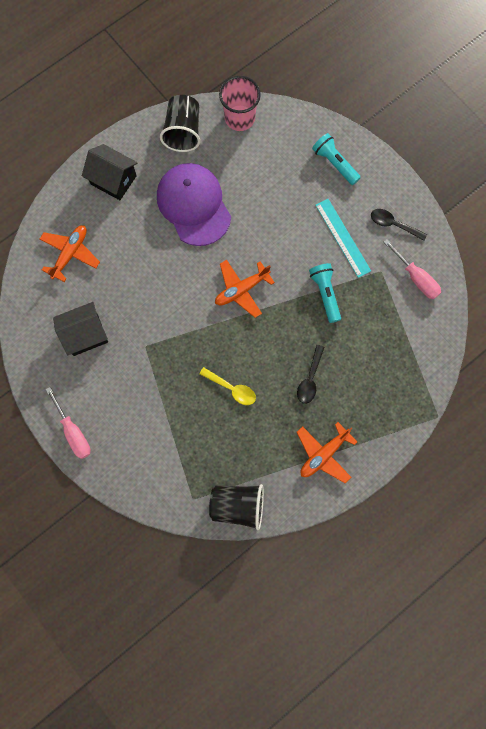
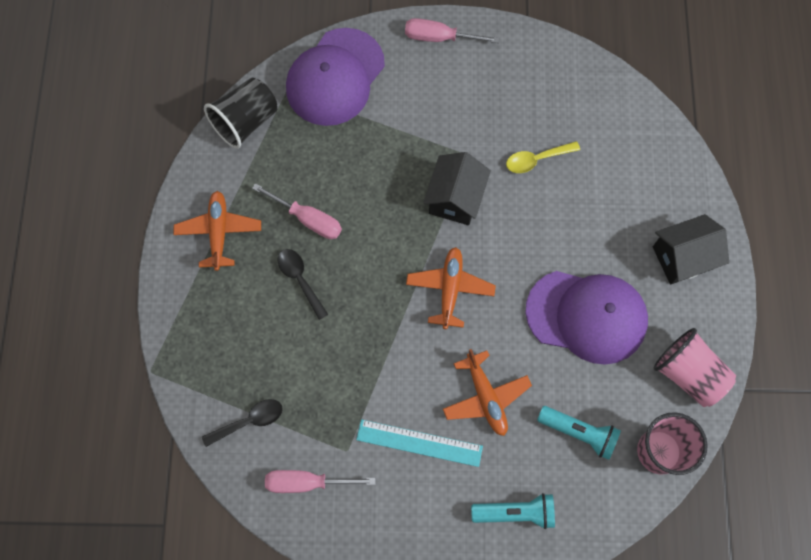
camera: 130 degrees right, 5 degrees down
(70, 254) = (627, 157): orange plane -> orange plane (485, 397)
(85, 334) = (527, 112): black house -> black house (455, 198)
(158, 475) = (335, 77): none -> purple cap
(183, 132) = (688, 374): black cup -> pink cup
(232, 388) = (356, 200): yellow spoon -> yellow spoon (536, 159)
(269, 407) = (307, 219): none -> pink screwdriver
(325, 294) = (373, 369): turquoise flashlight -> turquoise flashlight (579, 432)
(393, 224) = (387, 513): black spoon -> black spoon (249, 421)

